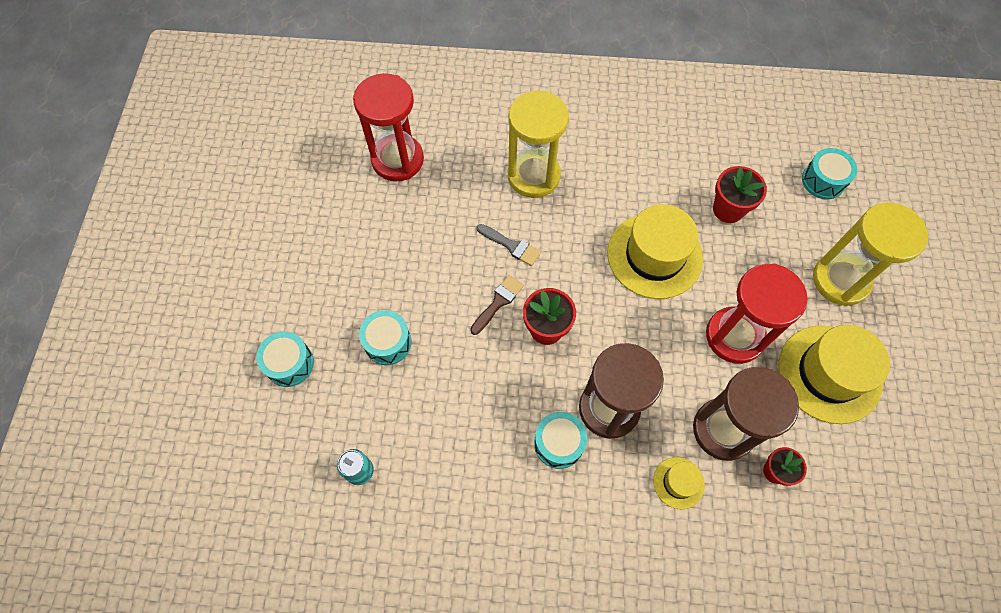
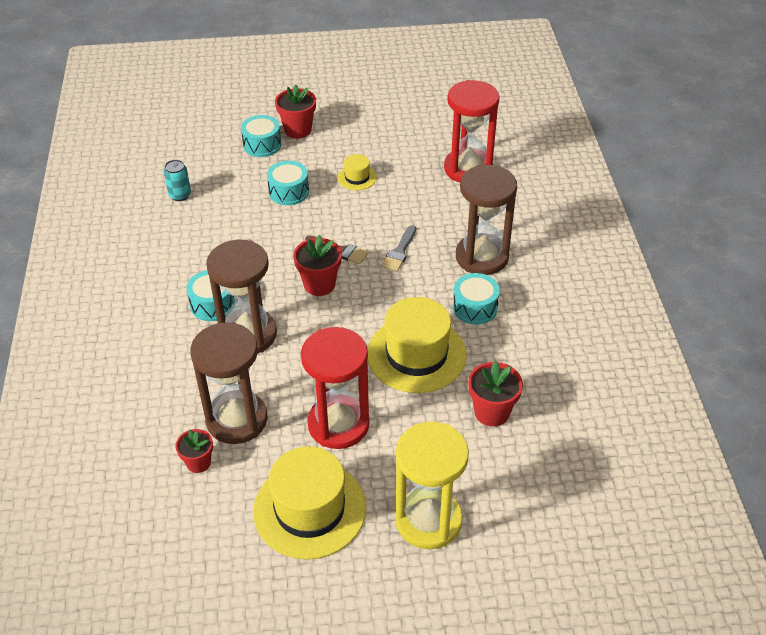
camera: 80 degrees right, 20 degrees down
(274, 319) = (298, 130): none -> red flower pot
(533, 176) = (481, 257): yellow hourglass -> brown hourglass
(678, 482) = (182, 389): yellow hat -> yellow hat (357, 178)
(823, 181) = (562, 503): turquoise drum -> turquoise drum (475, 308)

